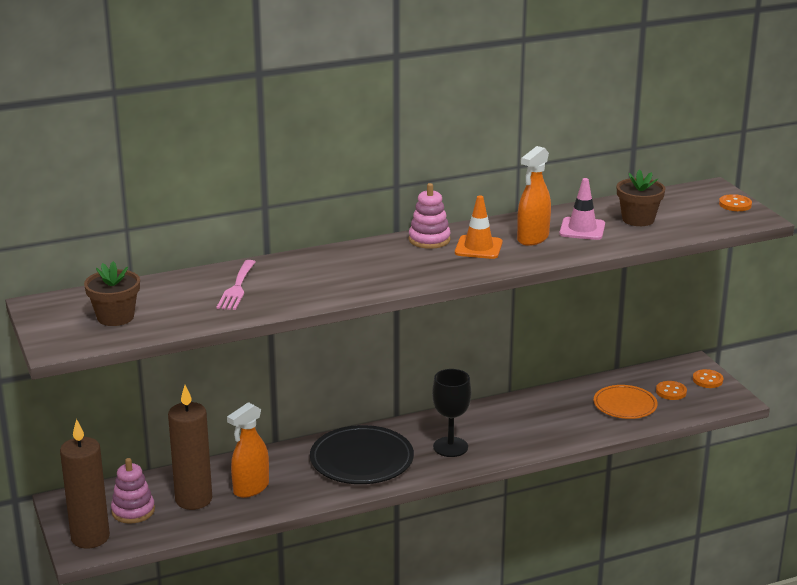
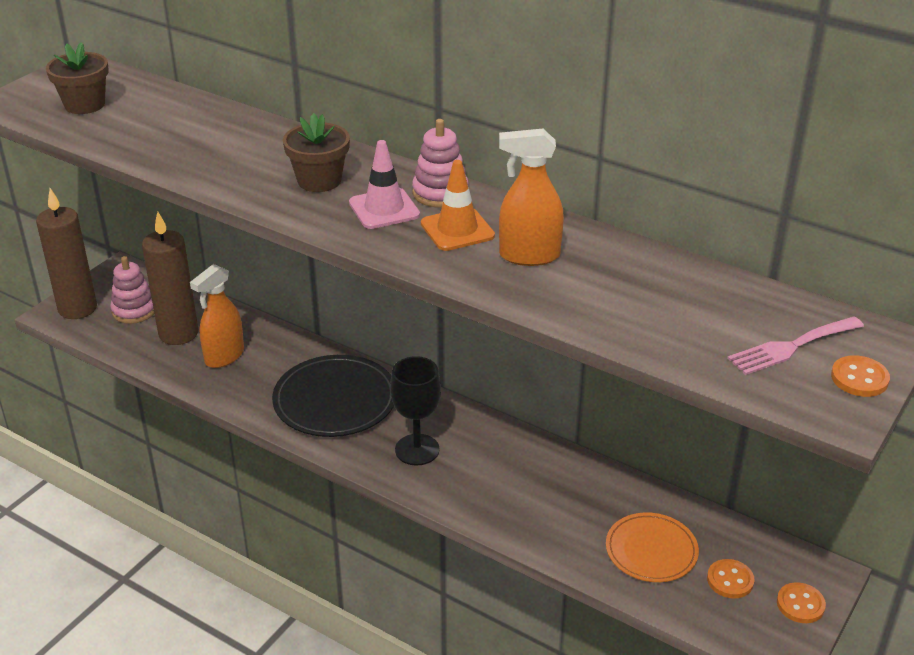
camera: 55 degrees right, 10 degrees up
(237, 288) = (203, 135): pink fork -> pink fork (791, 347)
(251, 488) = (224, 356): orange spray bottle -> orange spray bottle turned 60 degrees counterclockwise
(582, 229) = (602, 281): pink traffic cone -> pink traffic cone (384, 209)
(638, 219) = (690, 313): brown flower pot -> brown flower pot (319, 180)

